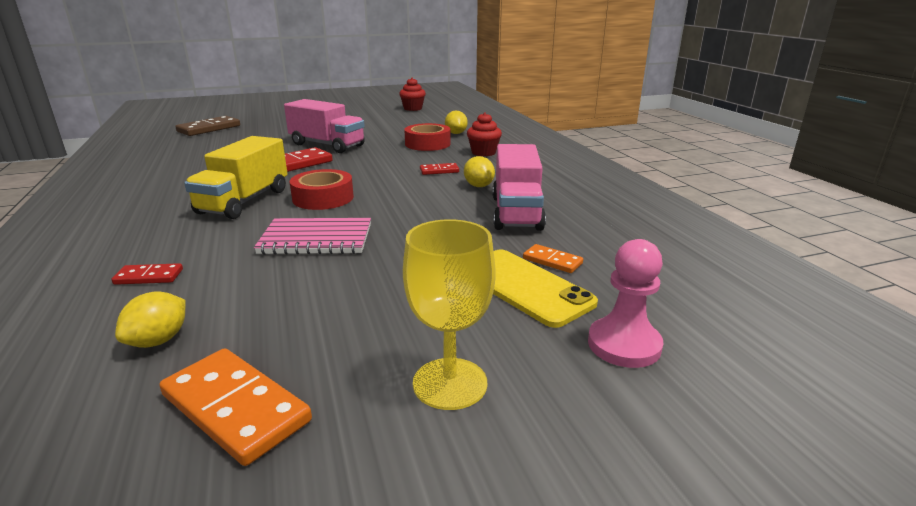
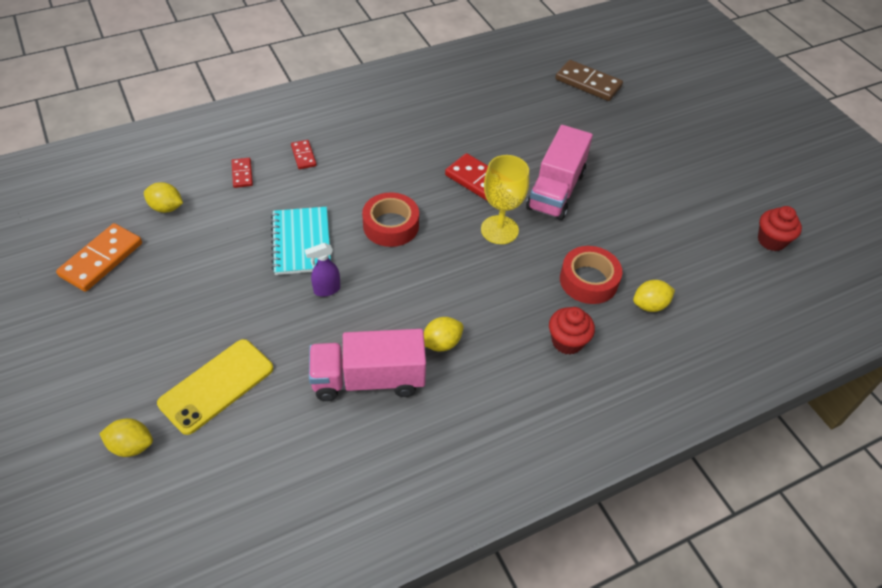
camera: 80 degrees right, 25 degrees up
(244, 201) = (377, 177): yellow truck -> none
(316, 239) = (301, 242): pink notebook -> turquoise notebook
(397, 227) = (326, 290): none -> purple spray bottle
(439, 171) = (486, 303): red domino -> red domino (303, 156)
(450, 383) = (106, 348): yellow goblet -> yellow goblet (499, 230)
(552, 261) = (260, 407): orange domino -> none
(624, 345) = (131, 446): pink pawn -> yellow lemon

